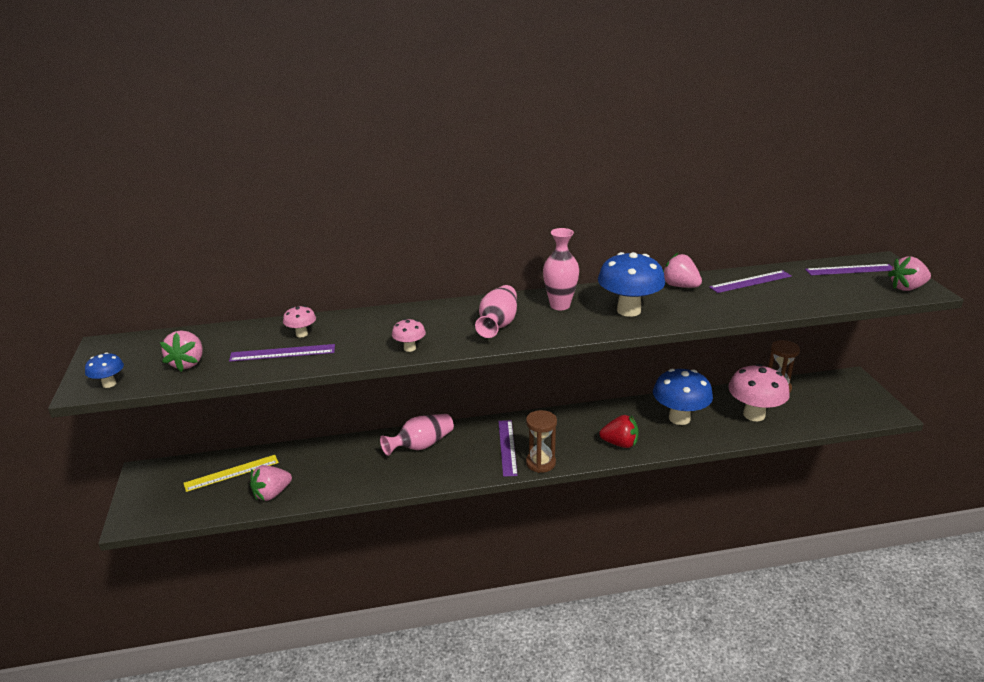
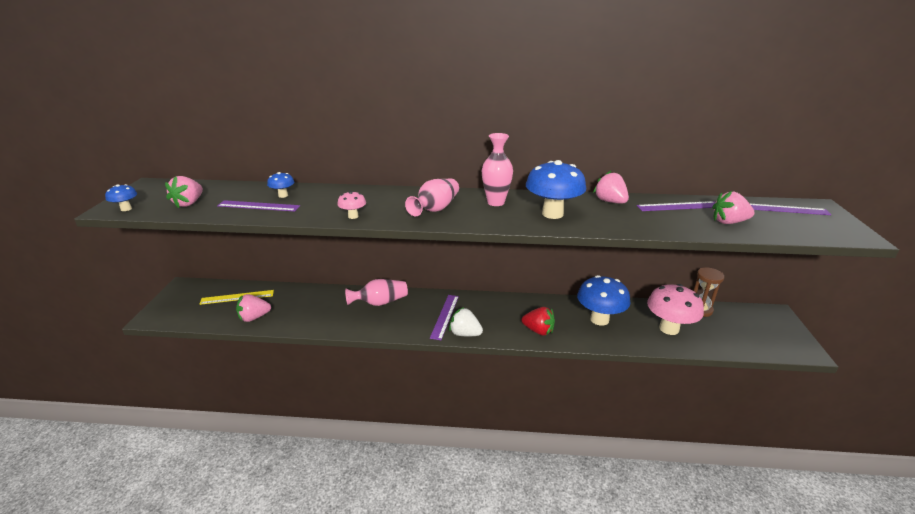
camera: 15 degrees right, 0 degrees up
(301, 334) = (283, 195): pink mushroom -> blue mushroom
(540, 463) = (465, 334): brown hourglass -> white strawberry
(907, 288) = (837, 231): pink strawberry -> pink strawberry (728, 222)

